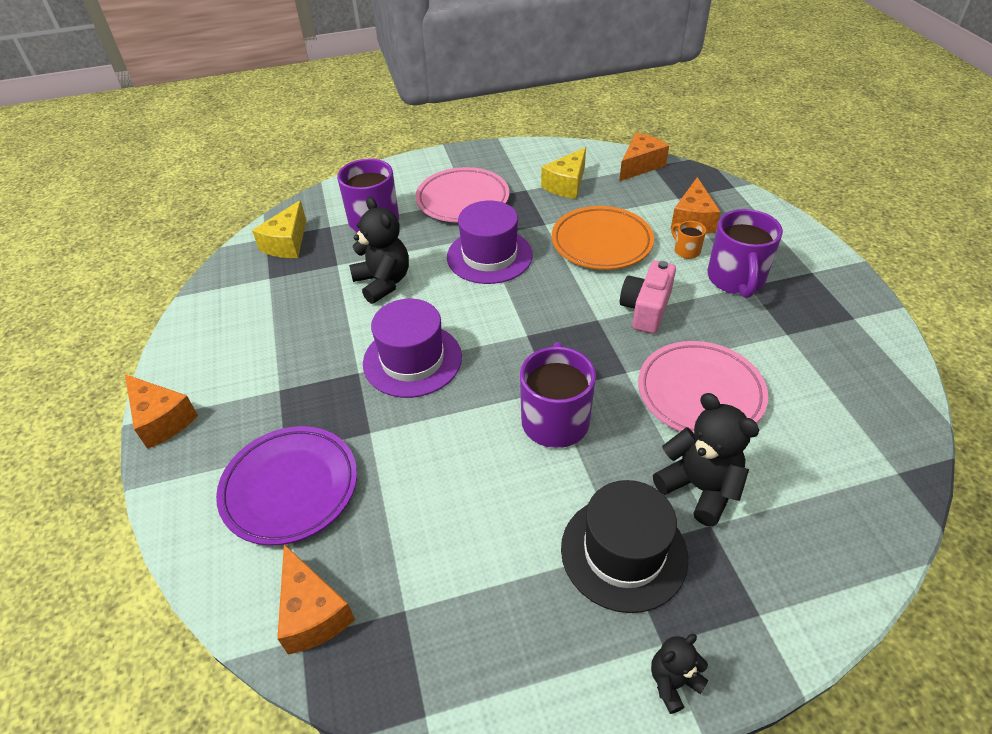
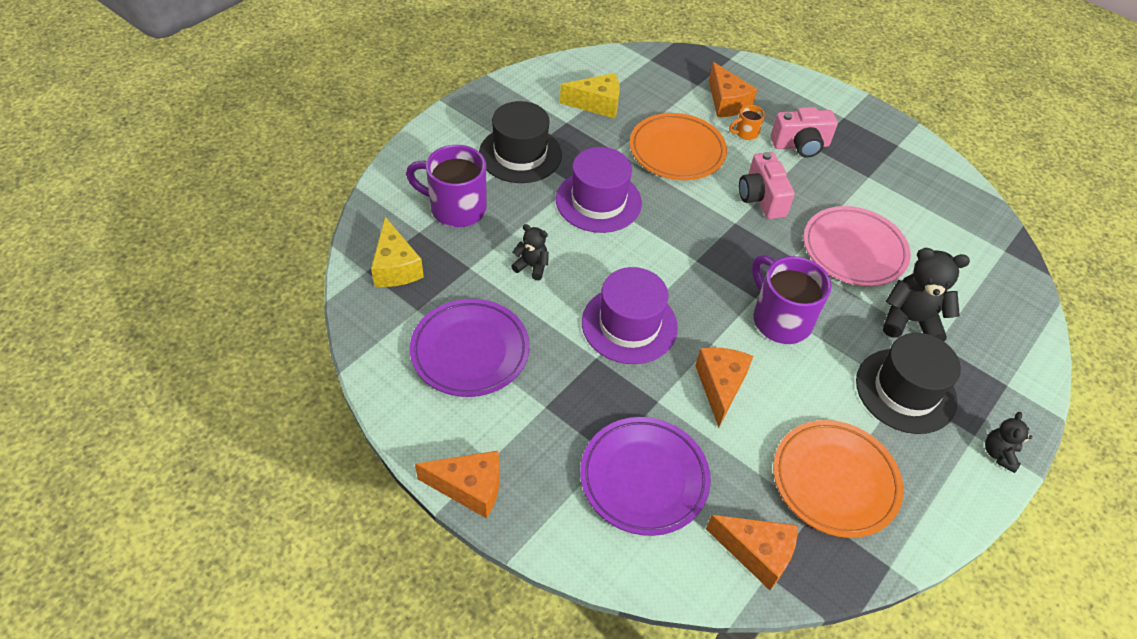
camera: 40 degrees left, 5 degrees up
(271, 323) = (470, 351): none -> purple plate
(383, 282) = (532, 266): black teddy bear -> black teddy bear, size x0.56
(455, 594) = (834, 481): none -> orange plate
(463, 200) = (520, 154): pink plate -> black hat
(566, 185) = (597, 104): yellow cheese -> yellow cheese turned 90 degrees counterclockwise
(640, 165) = (640, 62): orange cheese -> orange cheese (720, 386)
(686, 251) = (745, 133): orange mug -> orange mug turned 45 degrees counterclockwise
(736, 280) = (800, 145): purple mug -> pink camera

